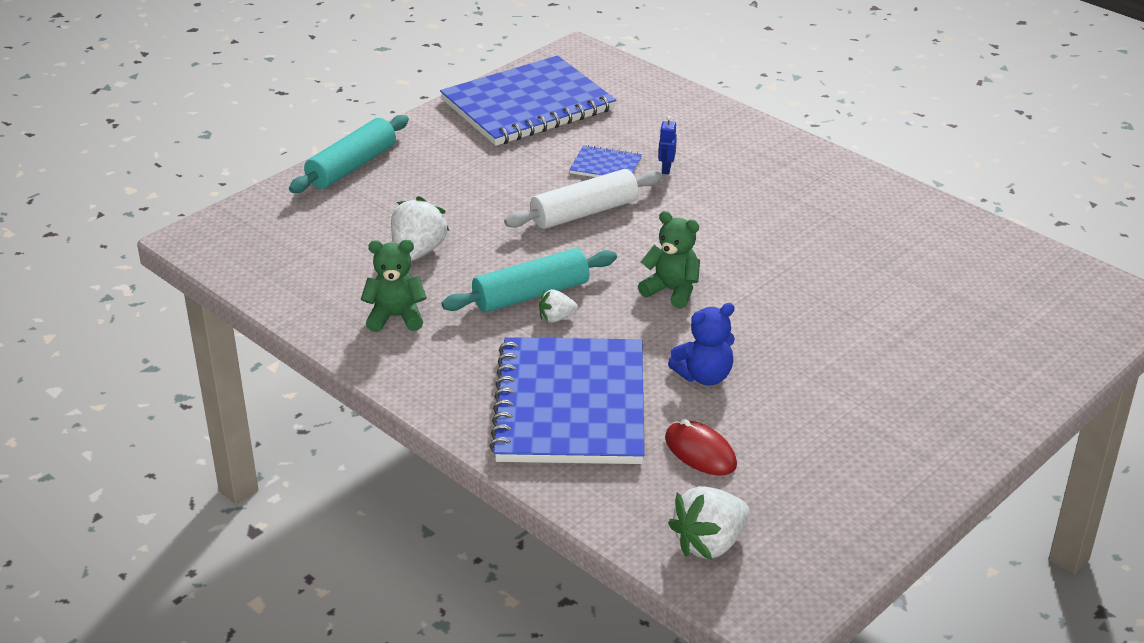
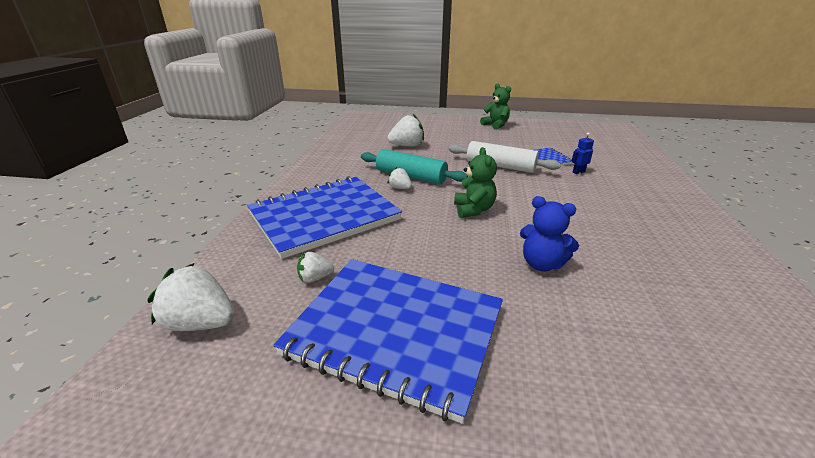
camera: 55 degrees right, 5 degrees down
(352, 167) = (446, 120): turquoise rolling pin -> none
(396, 317) = (352, 156): green teddy bear -> green teddy bear (495, 125)
(528, 105) = (555, 131): blue notebook -> blue notebook (395, 332)
(700, 452) = (315, 278): red mouse -> white strawberry
(704, 376) = (402, 250): blue teddy bear -> blue teddy bear (541, 264)

